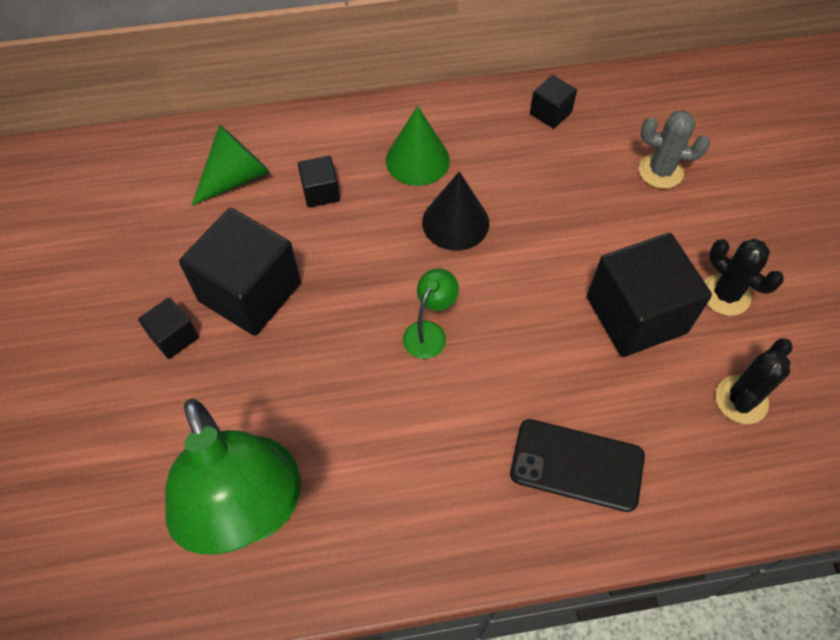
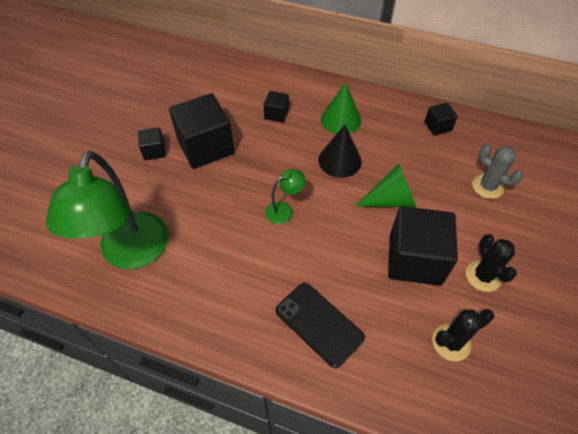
camera: 30 degrees right, 5 degrees down
(236, 177) = (238, 89): green cone -> green cone (391, 200)

